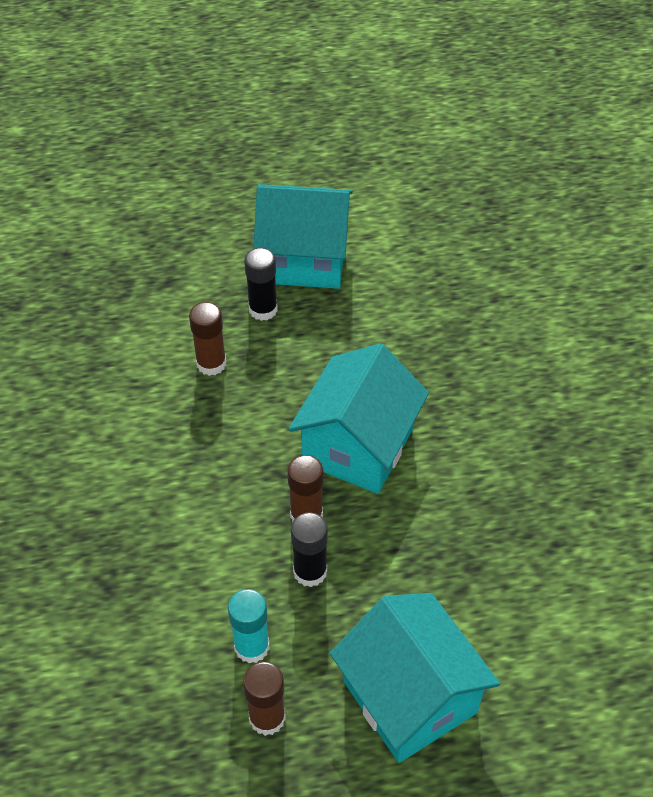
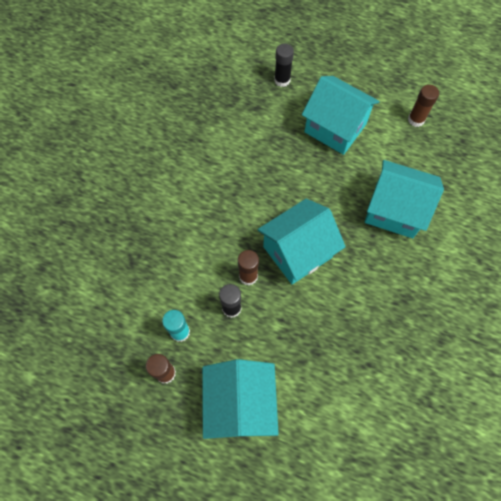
camera: 30 degrees right, 15 degrees up
(211, 363) = (250, 166): brown glue stick -> brown glue stick (416, 120)
(263, 309) = (295, 147): black glue stick -> black glue stick (282, 80)
(457, 328) = (394, 210): none -> turquoise house

